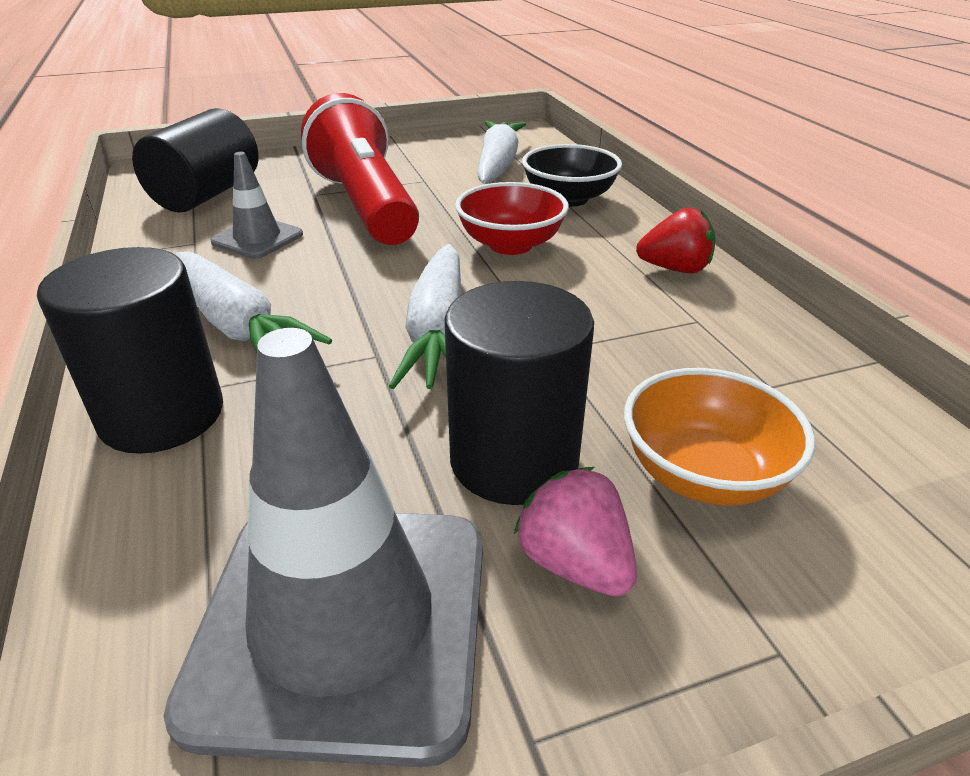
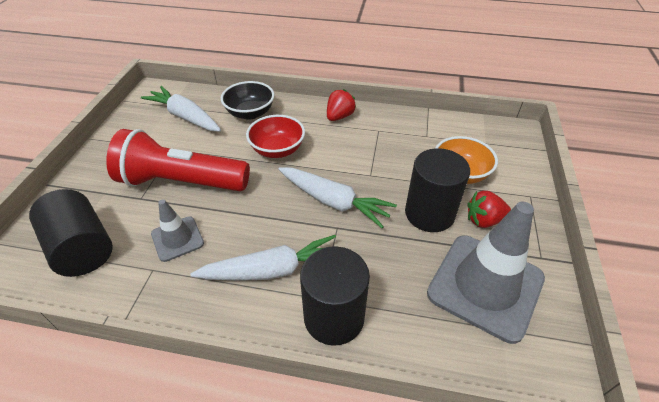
camera: 60 degrees left, 10 degrees up
(575, 563) = (484, 220): pink strawberry -> red strawberry

